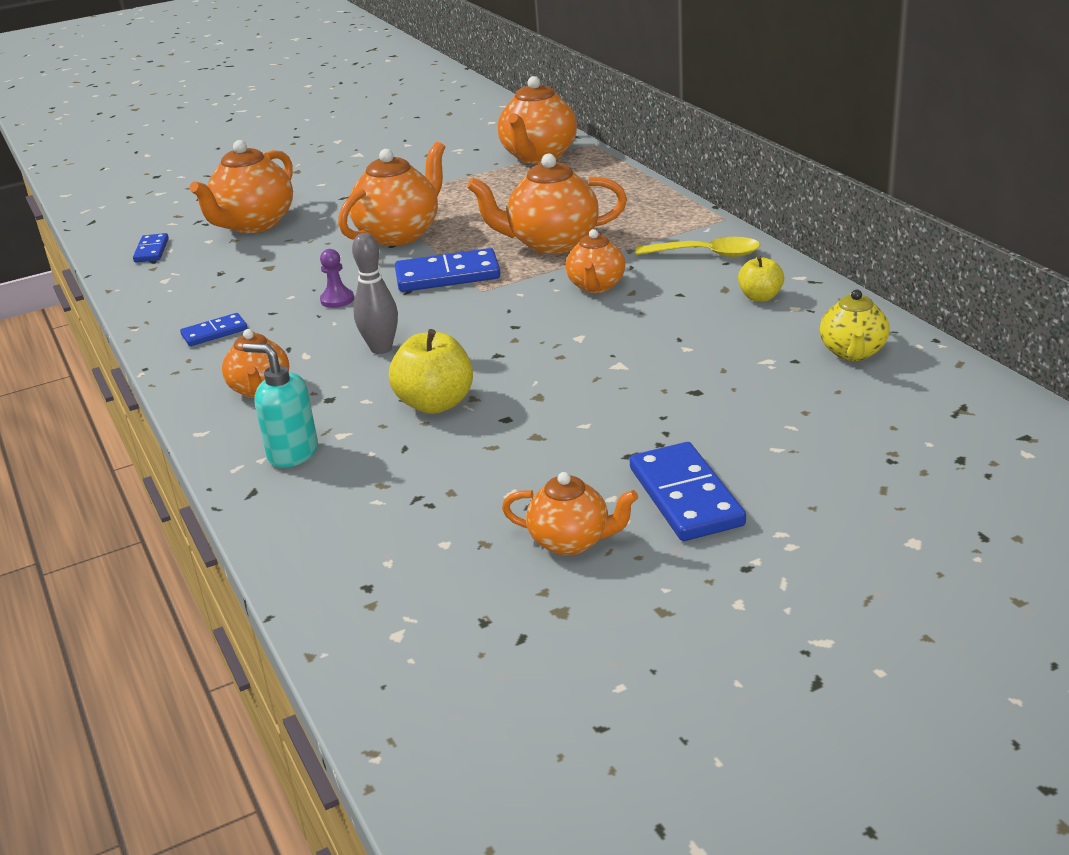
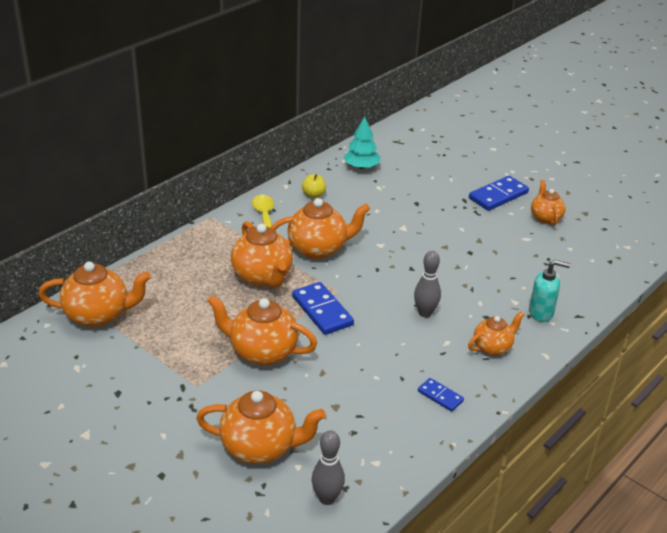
camera: 115 degrees left, 5 degrees up
(152, 250) = (327, 498): blue domino -> grey bowling pin
(292, 454) = (541, 313): turquoise soap dispenser -> turquoise soap dispenser turned 90 degrees counterclockwise
(337, 300) = (373, 351): purple pawn -> none
(435, 404) = (470, 277): yellow apple -> none
(596, 286) = (318, 249): orange teapot -> orange teapot, size x1.65
(853, 352) = (361, 167): yellow teapot -> turquoise tree

